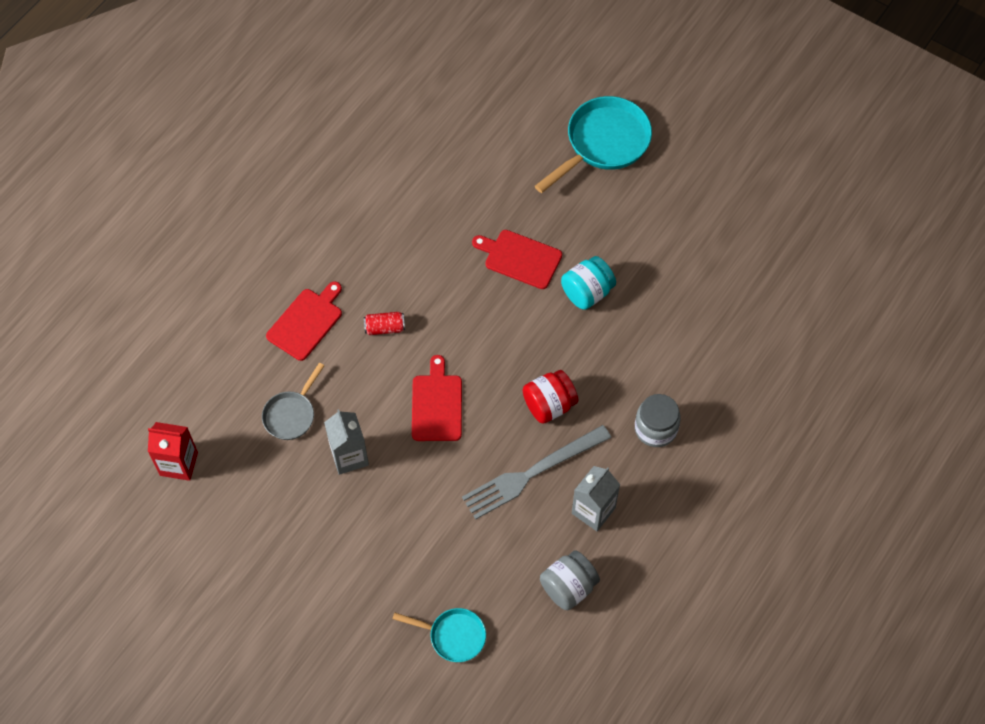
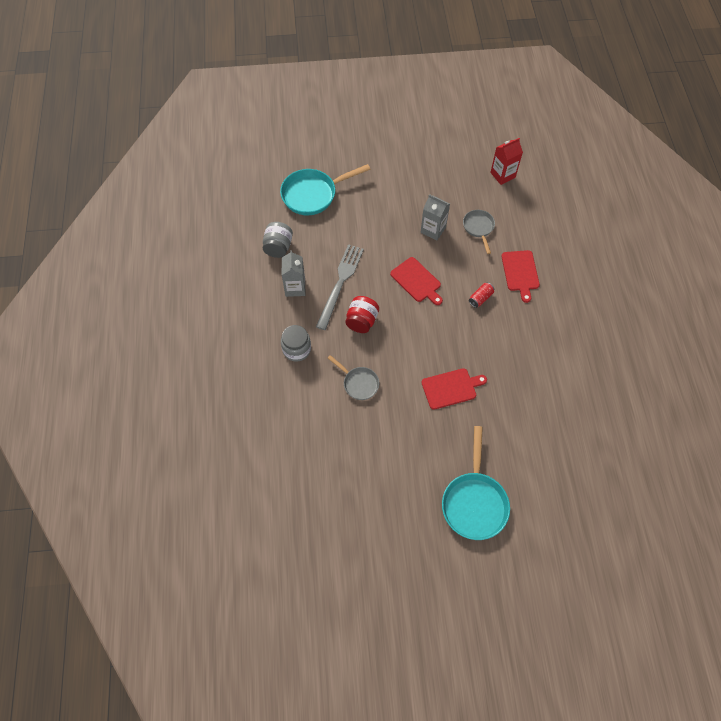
camera: 140 degrees right, 0 degrees up
(453, 636) = (313, 194): turquoise pan -> turquoise pan, size x1.75
(587, 292) = (397, 396): turquoise jar -> none
(616, 337) = (358, 383): none -> grey pan

